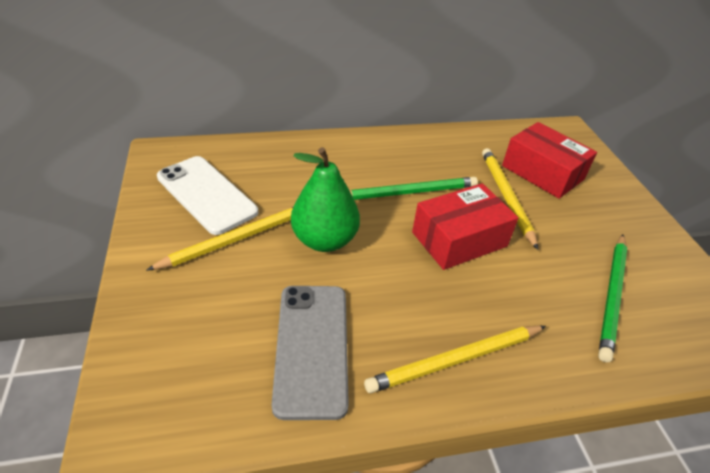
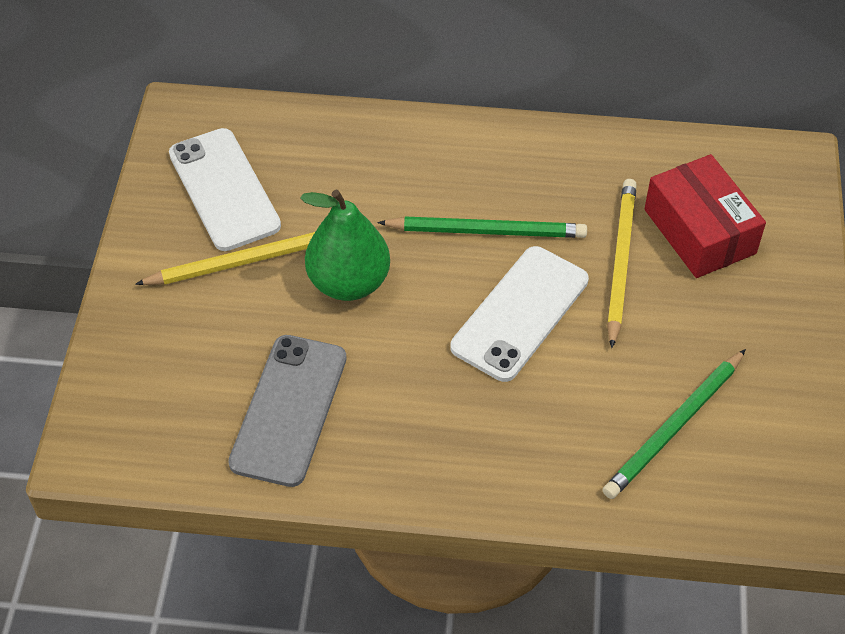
camera: 20 degrees right, 10 degrees up
(455, 360) = (439, 458): yellow pencil -> none
(459, 239) = (520, 313): red box -> white phone

